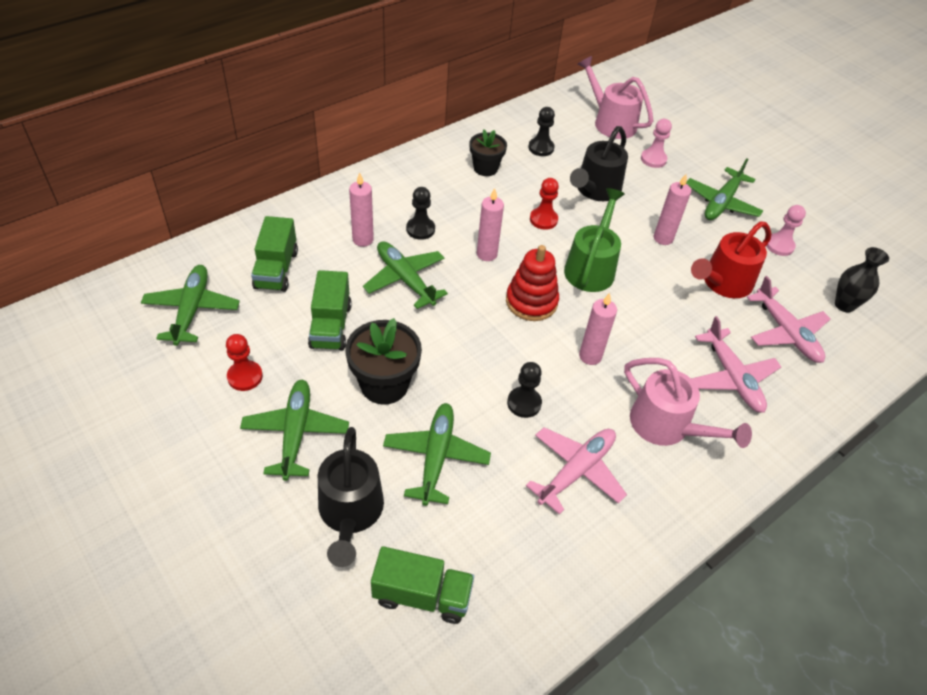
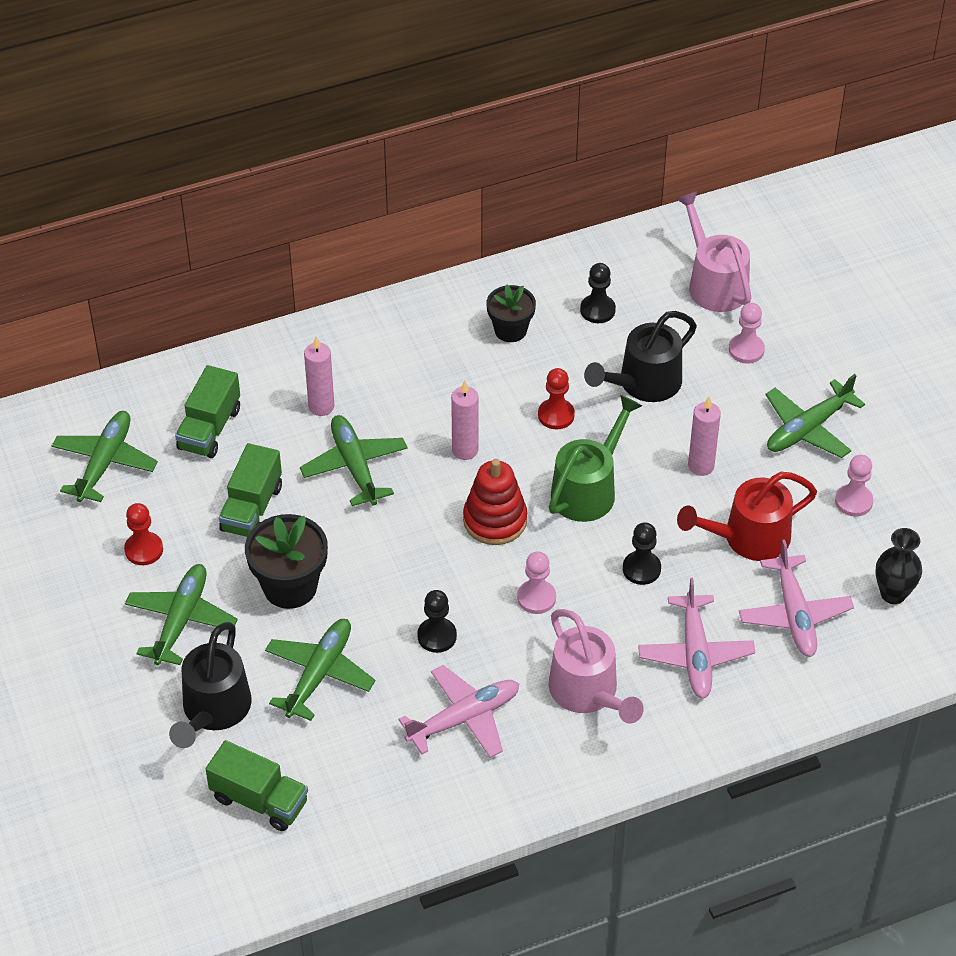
camera: 20 degrees right, 0 degrees up
(420, 229) = (395, 404): black pawn -> black pawn (641, 569)
(590, 356) = (536, 598): pink candle -> pink pawn

